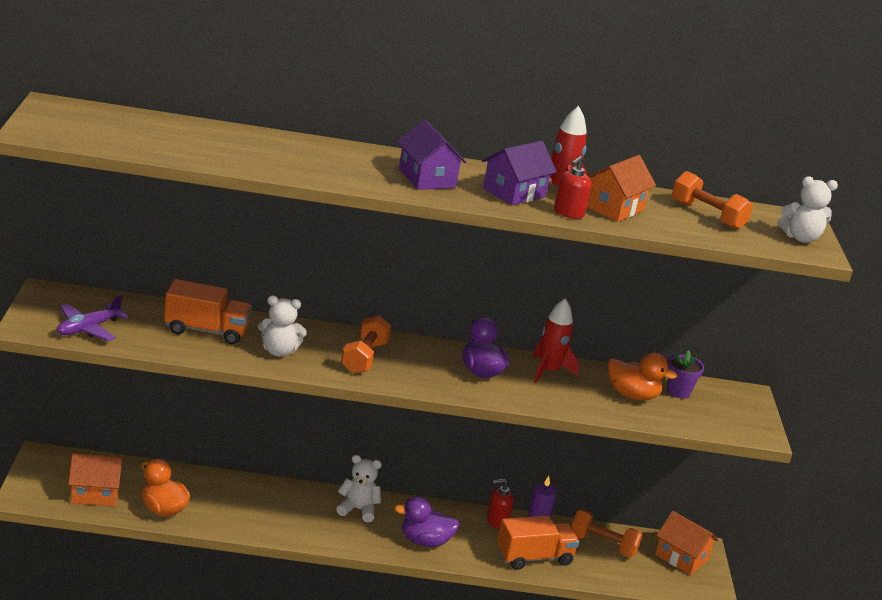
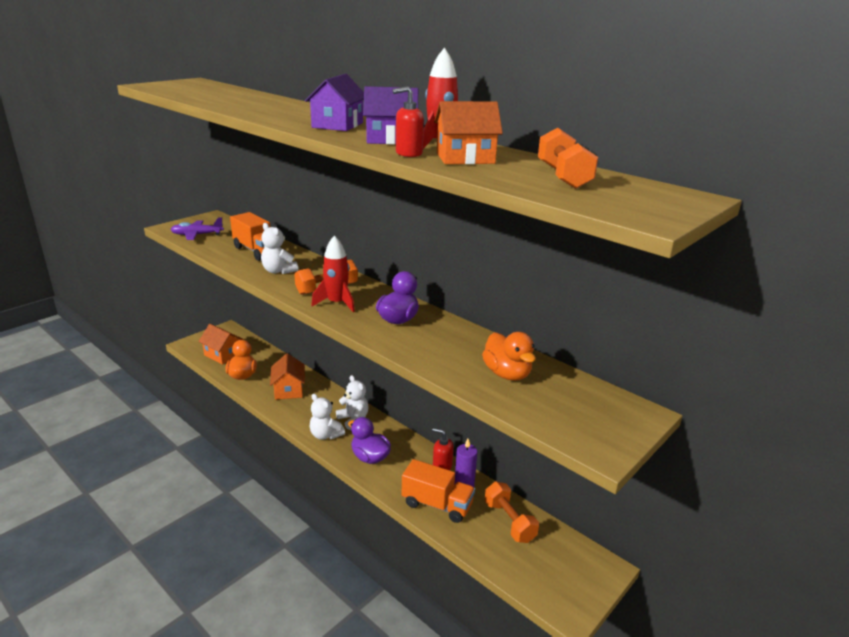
camera: 45 degrees right, 0 degrees up
(548, 371) = (457, 335): red rocket -> red rocket (337, 303)
(678, 392) = (561, 386): purple flower pot -> none
(681, 557) = (574, 566): orange house -> orange house (288, 389)
(800, 238) = (652, 207): white teddy bear -> white teddy bear (325, 435)

